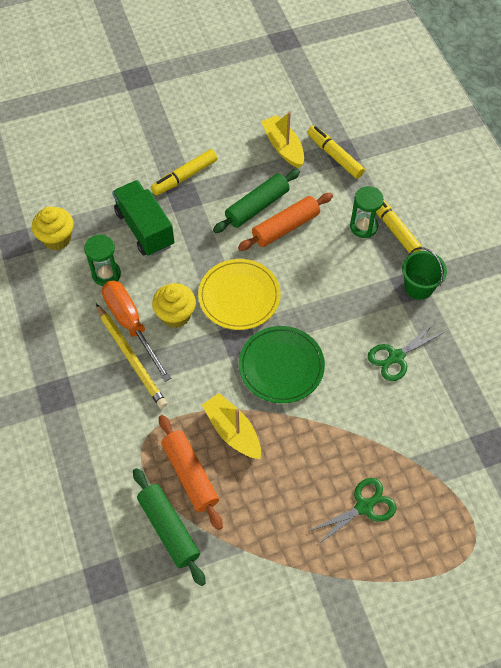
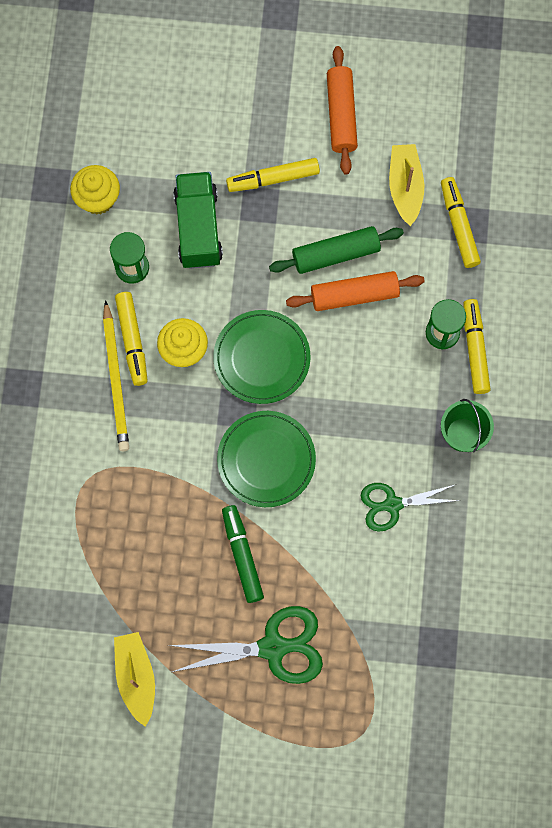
camera: 25 degrees right, 15 degrees up
(131, 325) = (132, 341): orange screwdriver -> yellow marker
(169, 529) = (73, 580): green rolling pin -> none
(190, 475) = (118, 535): orange rolling pin -> orange rolling pin (341, 115)
(232, 431) = (182, 508): yellow boat -> yellow boat (136, 677)
(239, 296) = (261, 358): yellow plate -> green plate
(300, 445) = (242, 555): none -> green marker
(364, 507) = (273, 647): green scissors -> green scissors, size x1.53

